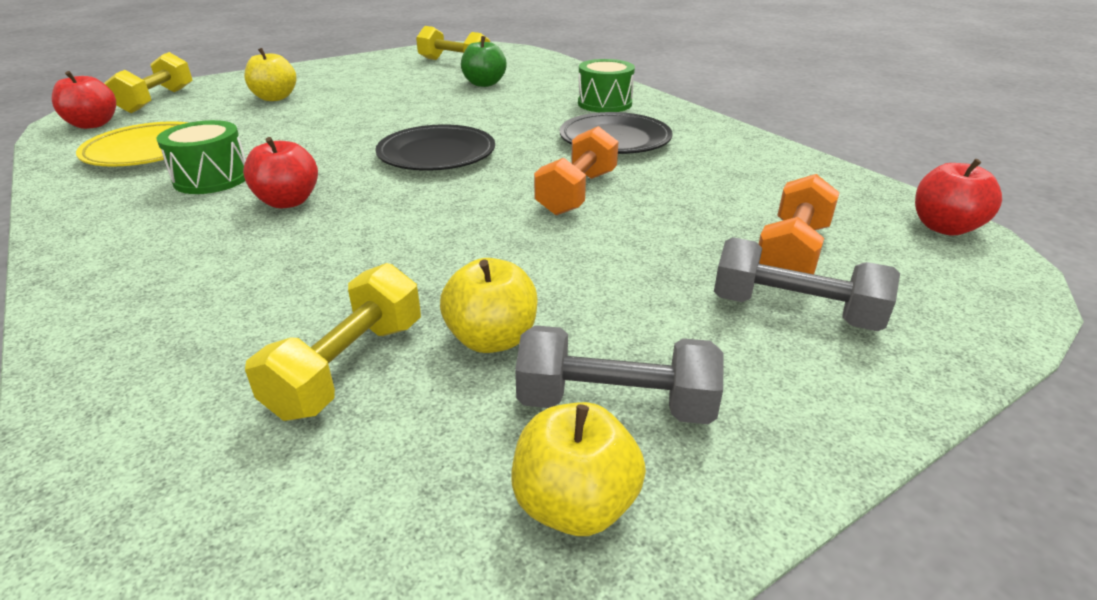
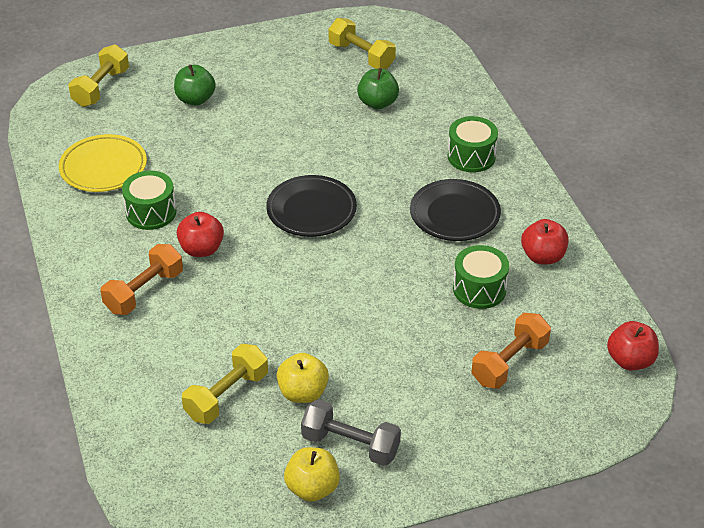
camera: 15 degrees right, 10 degrees up
(93, 124) = (58, 120): red apple -> red apple (543, 256)
(275, 98) = (195, 99): yellow apple -> green apple
(577, 193) = (398, 276): orange dumbbell -> orange dumbbell (144, 292)
(691, 191) = (479, 289): none -> green drum
(794, 311) = (478, 408): grey dumbbell -> none

